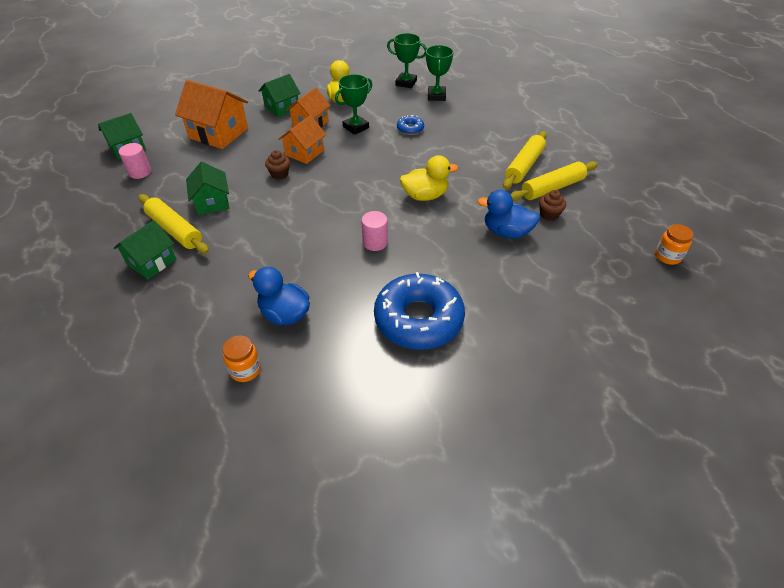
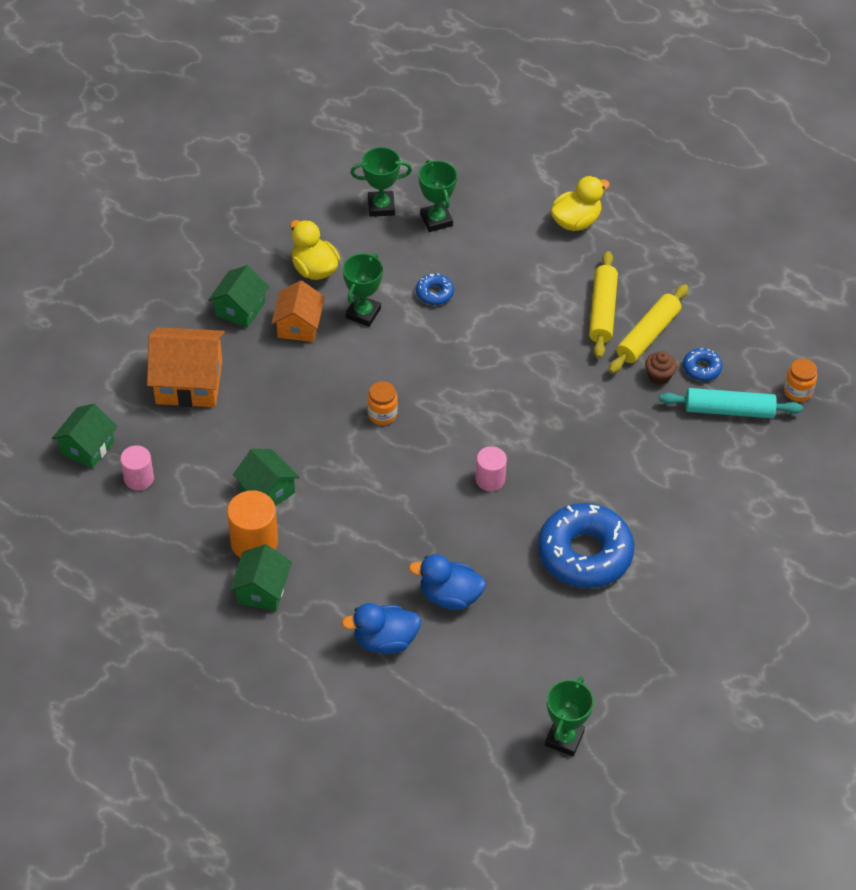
camera: 25 degrees left, 5 degrees up
(175, 230) = (254, 542): yellow rolling pin -> orange cylinder
(245, 370) = (452, 664): orange jar -> orange jar (382, 414)
(279, 174) = (318, 422): brown cupcake -> none
(297, 482) = (564, 738): none -> green trophy
(304, 152) = (325, 378): orange house -> none
(425, 196) = (510, 396): yellow duck -> yellow duck (576, 221)
(506, 232) = (623, 416): blue duck -> blue duck (385, 640)
(587, 219) = (701, 368): none -> blue donut
(599, 252) = (729, 410): none -> turquoise rolling pin

